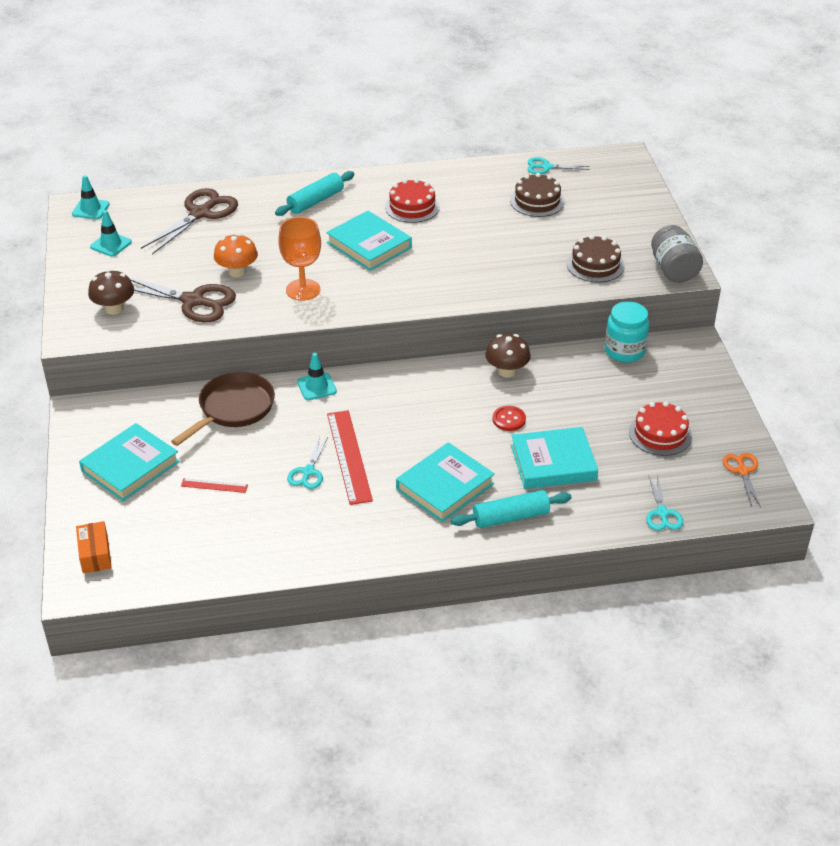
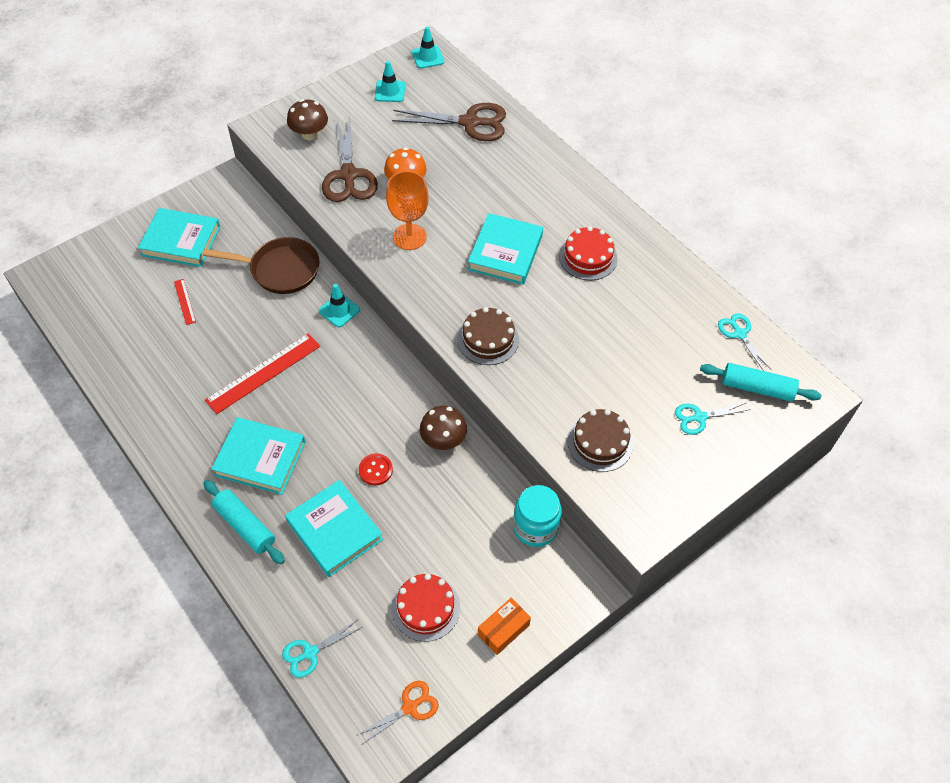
camera: 60 degrees right, 15 degrees up
(95, 554) = (78, 269): orange box -> orange box (503, 630)
(308, 472) = (230, 354): turquoise scissors -> turquoise scissors (699, 417)
(315, 201) = (544, 186): turquoise rolling pin -> turquoise rolling pin (757, 388)
(537, 201) = (673, 350): brown cake -> brown cake (488, 339)
(673, 270) = (640, 517): grey jar -> none

